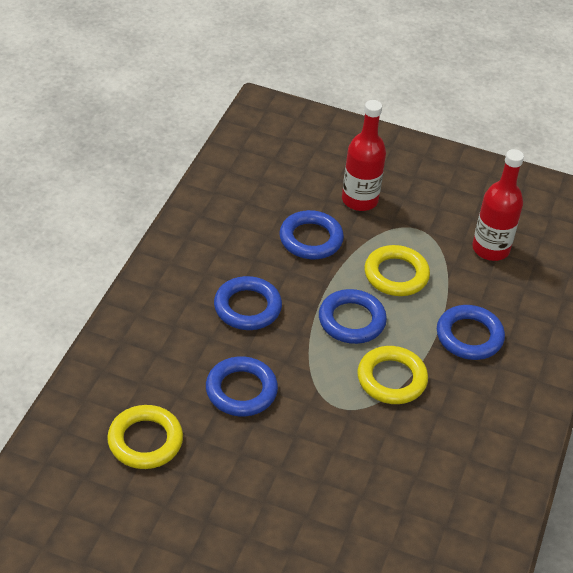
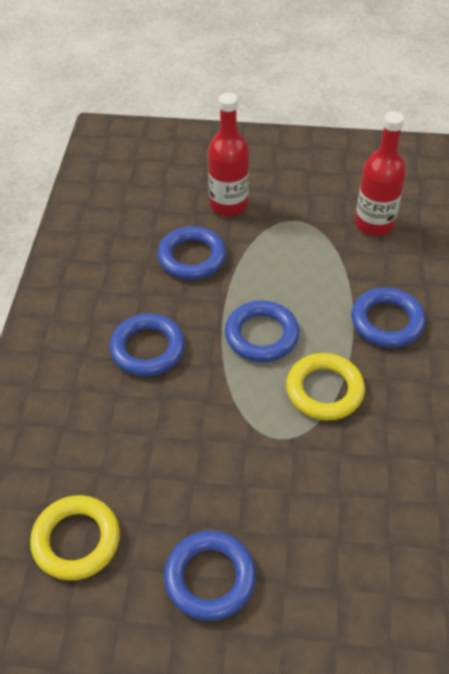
camera: 10 degrees left, 5 degrees up
(241, 390) = (168, 447): blue ring -> blue ring (210, 578)
(396, 275) = (290, 274): yellow ring -> none

